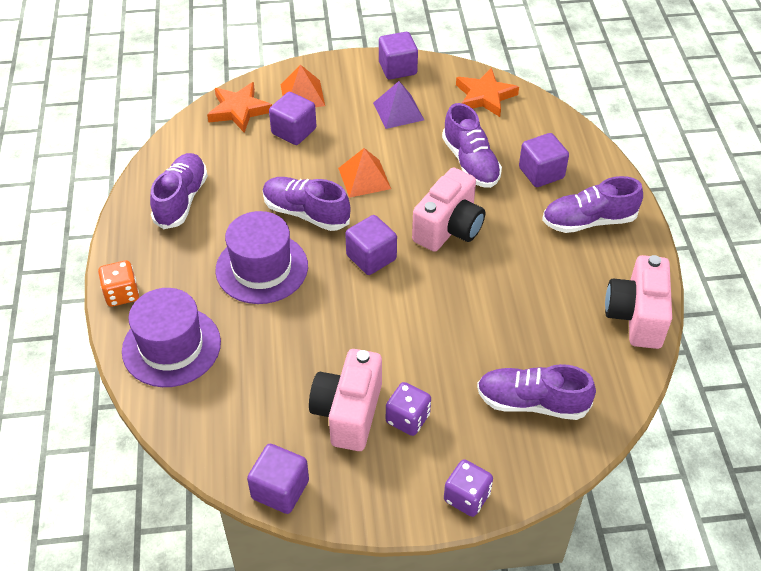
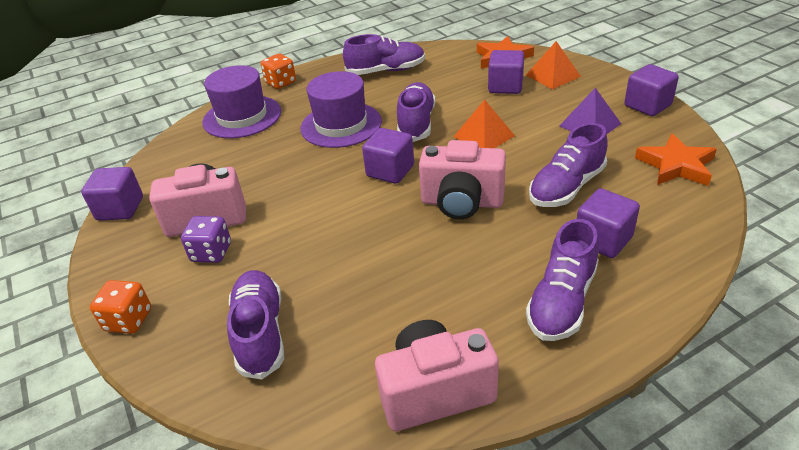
camera: 70 degrees right, 10 degrees down
(467, 497) = (128, 320): purple dice -> orange dice
(588, 221) = (562, 301): purple shoe -> purple shoe turned 120 degrees counterclockwise

